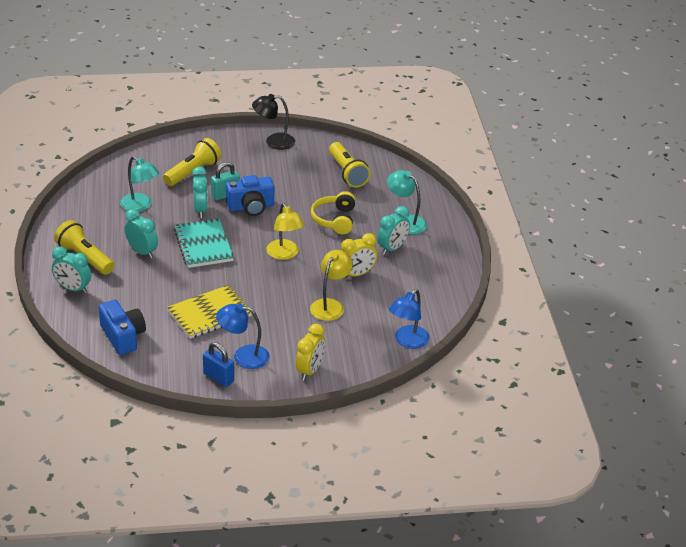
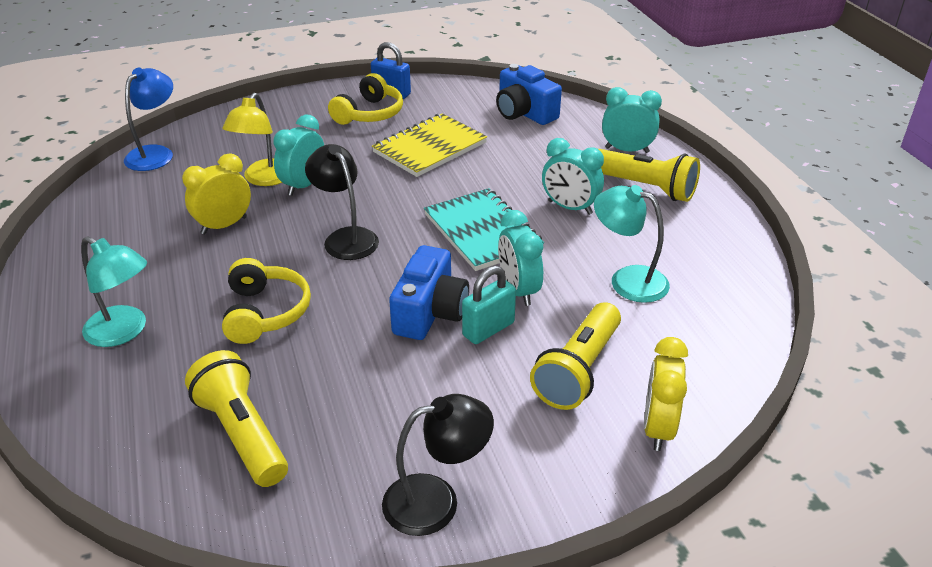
camera: 170 degrees right, 0 degrees up
(243, 356) = (369, 114): blue lamp -> yellow headphones
(251, 207) = (430, 312): blue camera -> blue camera turned 135 degrees clockwise
(285, 254) = (346, 238): yellow lamp -> black lamp
(310, 370) = (285, 111): yellow clock -> yellow clock (658, 428)
(392, 248) = (159, 275): turquoise clock -> turquoise clock (303, 185)

